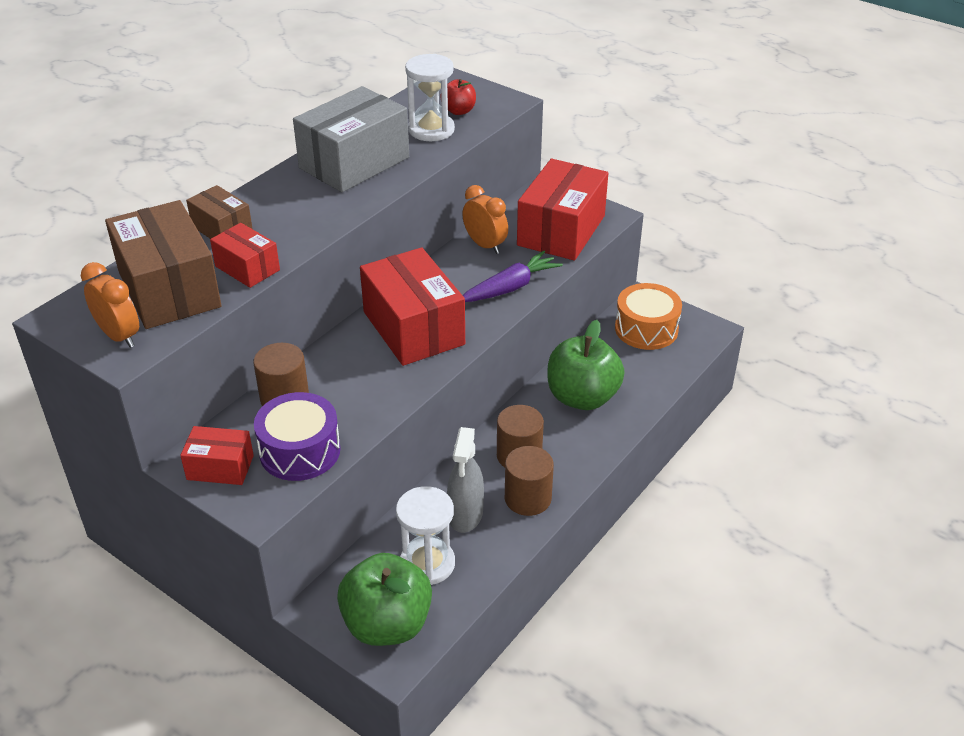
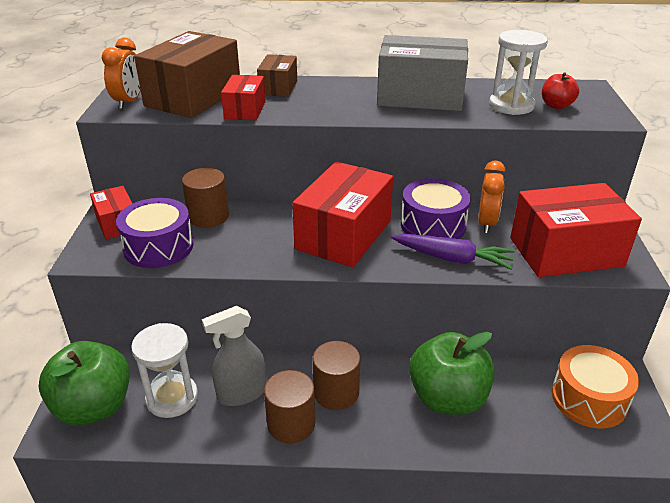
camera: 55 degrees right, 5 degrees down
(456, 273) = (433, 225): none -> purple drum

